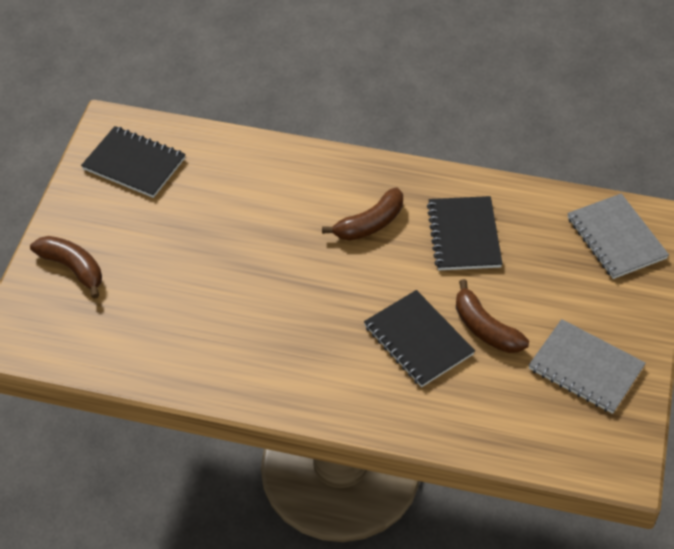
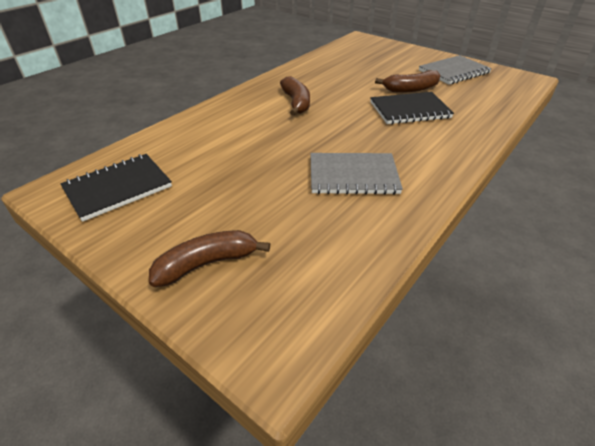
camera: 65 degrees left, 10 degrees down
(463, 235) = (332, 79): black notebook -> none
(616, 238) = (366, 47): grey notebook -> grey notebook (353, 176)

